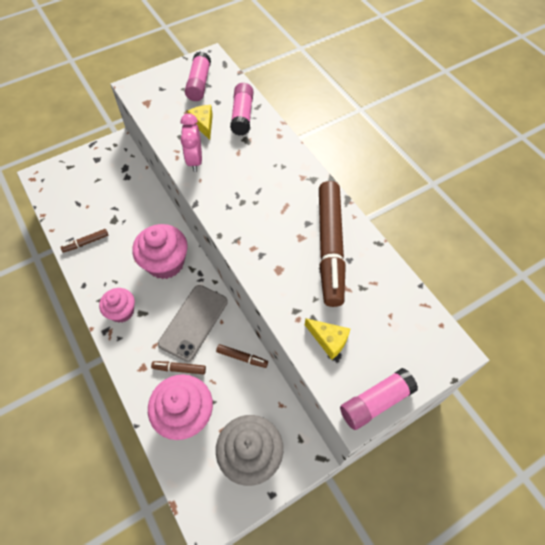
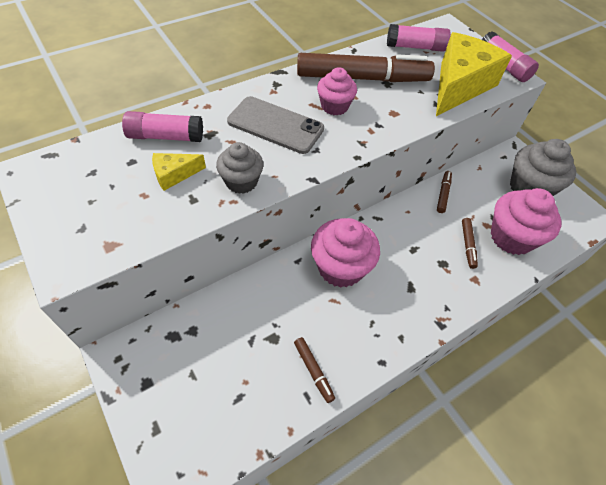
camera: 95 degrees left, 5 degrees down
(122, 311) = (413, 308): pink cupcake -> pink cupcake (334, 106)
(193, 322) = (413, 235): grey phone -> grey phone (275, 125)
(195, 160) = (241, 181): pink clock -> grey cupcake
(199, 84) = (86, 182): pink glue stick -> pink glue stick (415, 47)
(329, 340) = (459, 86): yellow cheese -> yellow cheese, size x2.22

